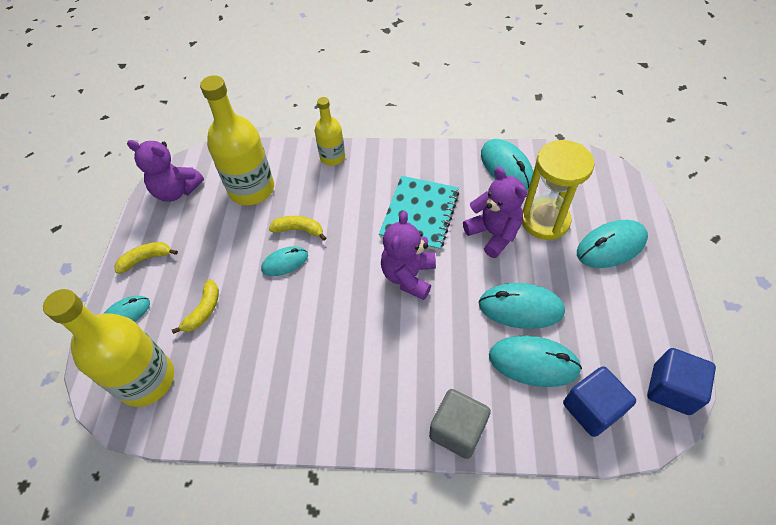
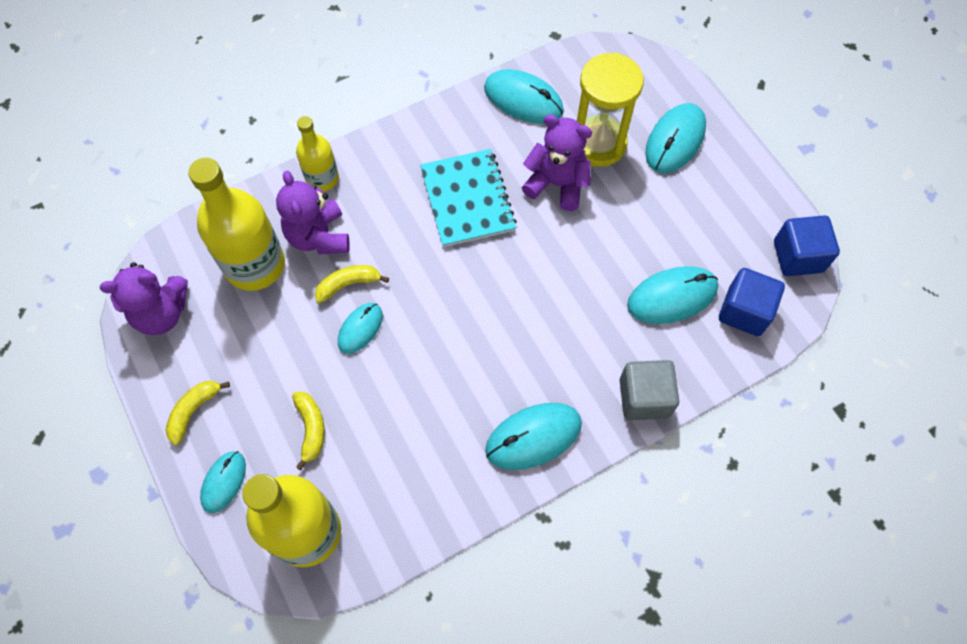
camera: 35 degrees left, 10 degrees up
(408, 276) = (501, 274): purple teddy bear -> purple teddy bear (319, 236)
(521, 308) = (629, 249): turquoise mouse -> turquoise mouse (533, 437)

